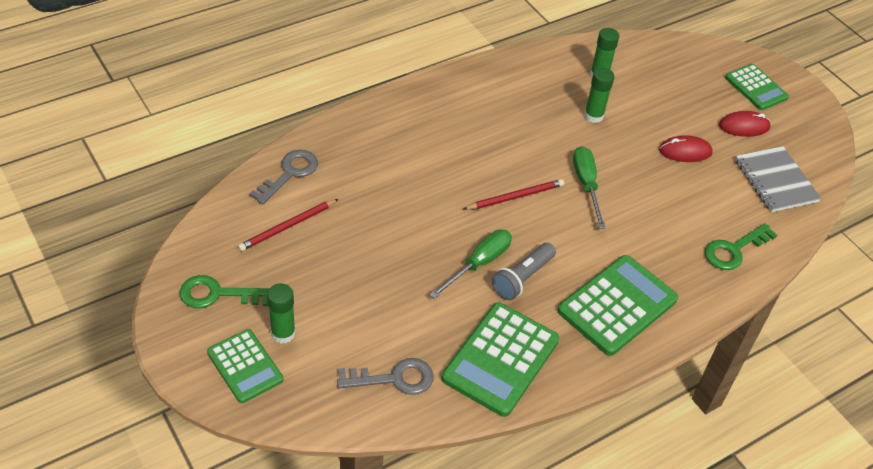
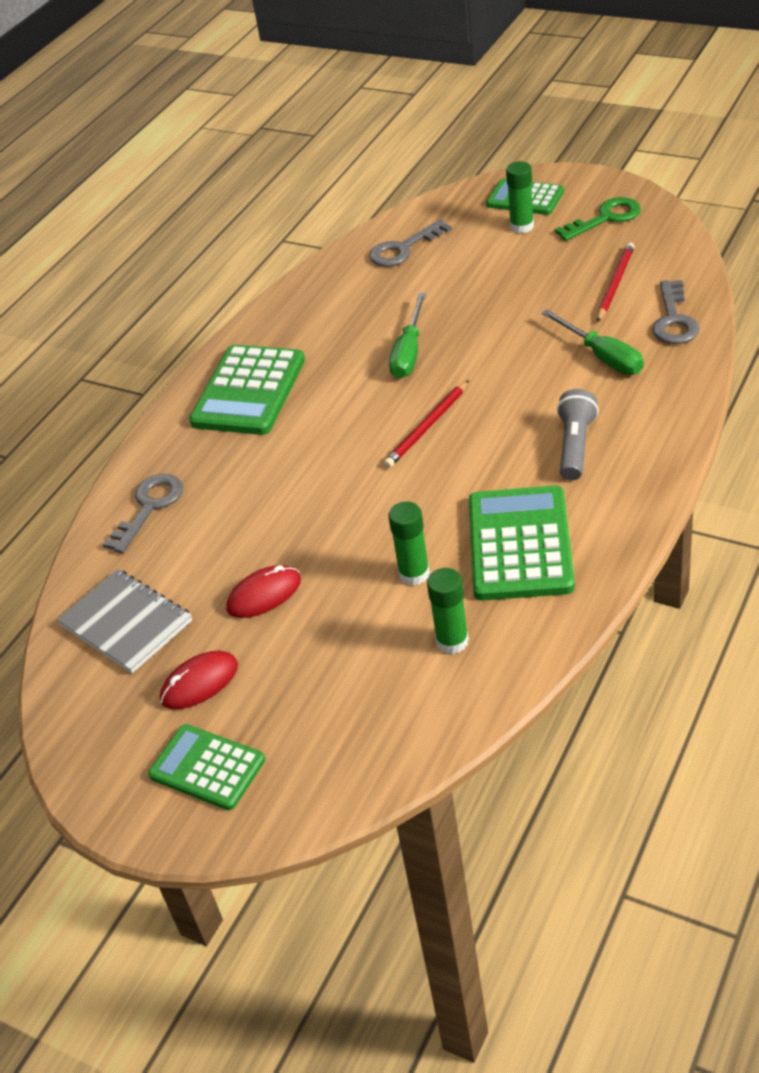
camera: 160 degrees right, 5 degrees down
(500, 359) = (327, 302): green calculator -> green calculator (520, 544)
(522, 278) = (357, 363): grey flashlight -> grey flashlight (575, 446)
(586, 185) = (359, 483): green screwdriver -> green screwdriver (602, 356)
(734, 250) = (149, 507): green key -> grey key

